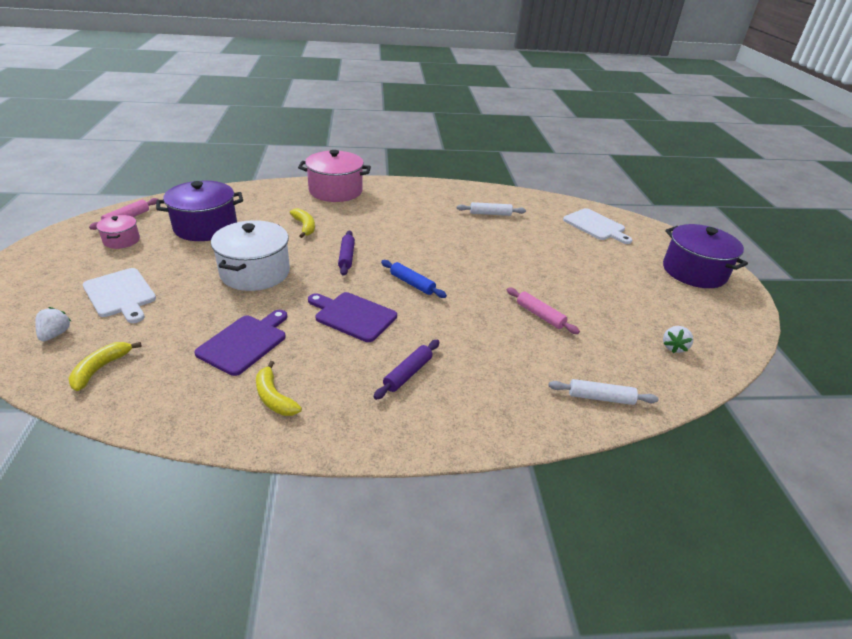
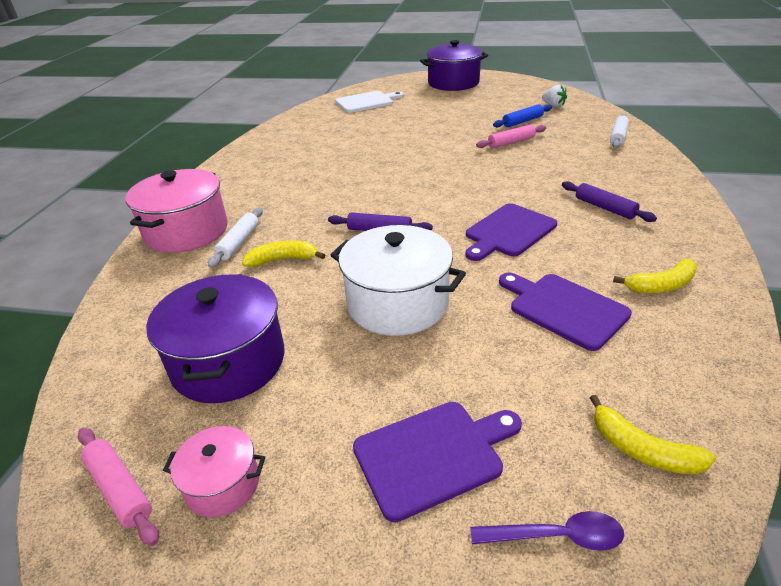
camera: 70 degrees left, 0 degrees up
(55, 334) = (557, 536): white strawberry -> purple spoon
(121, 294) = (433, 455): white cutting board -> purple cutting board
(412, 284) = (449, 194): blue rolling pin -> blue rolling pin (522, 121)
(490, 214) = (317, 141): white rolling pin -> white rolling pin (239, 242)

